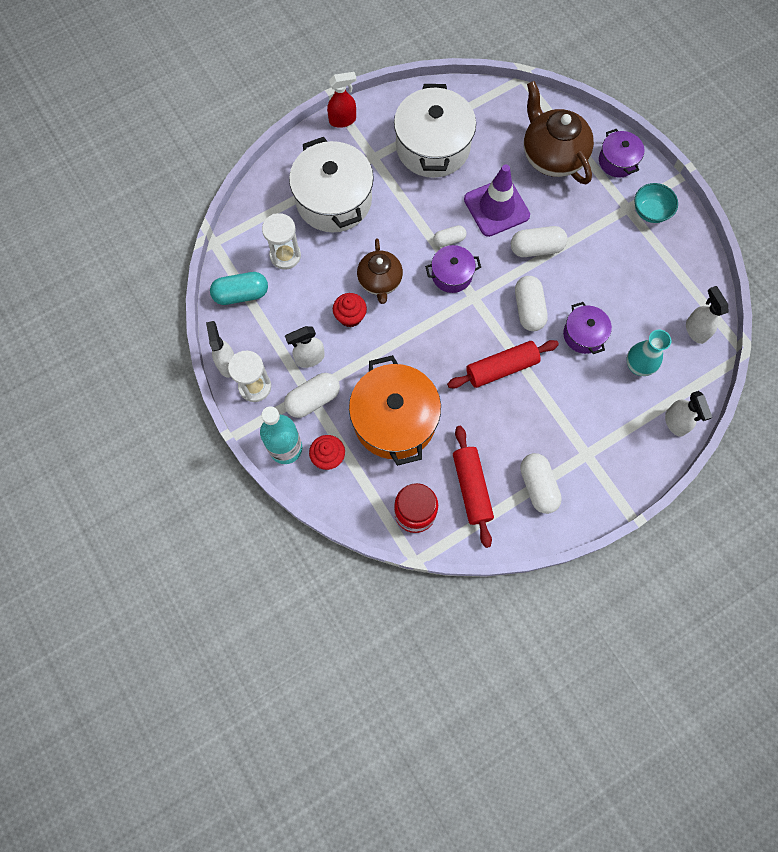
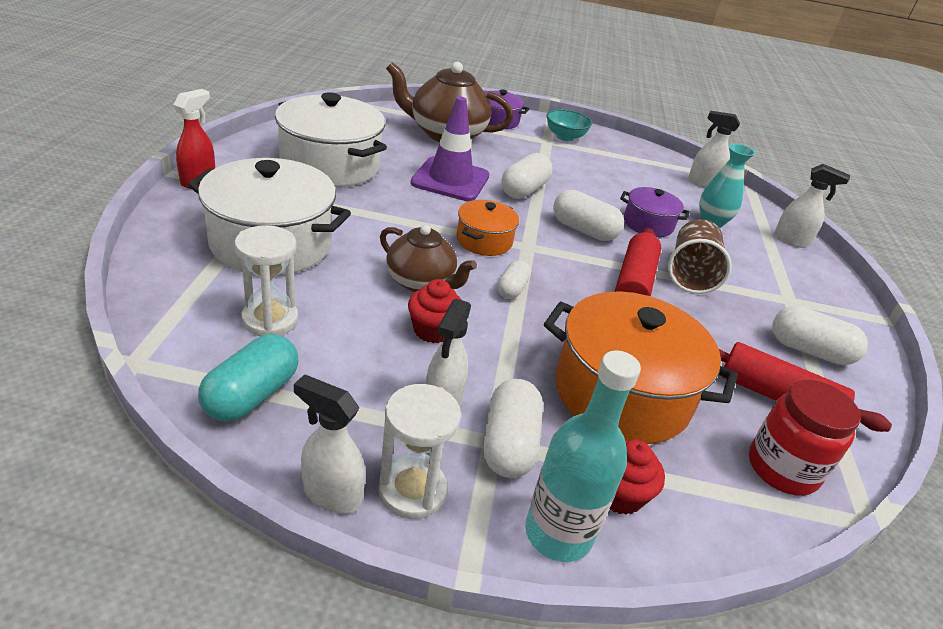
camera: 55 degrees left, 35 degrees down
(449, 240) = (443, 218): white capsule -> white capsule (512, 289)
(451, 275) = (484, 241): purple pot -> orange pot
(549, 389) = (690, 274): none -> brown cup

